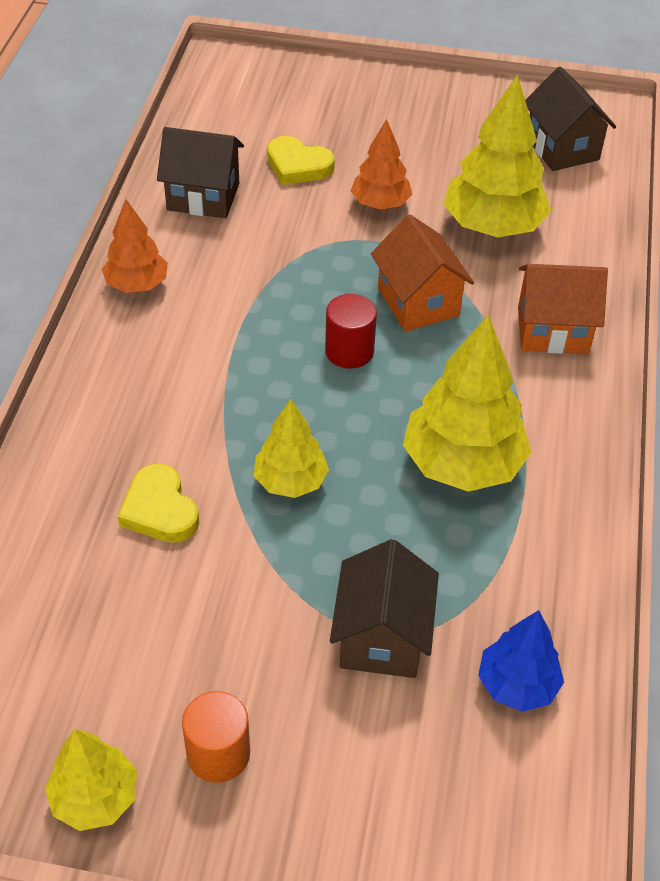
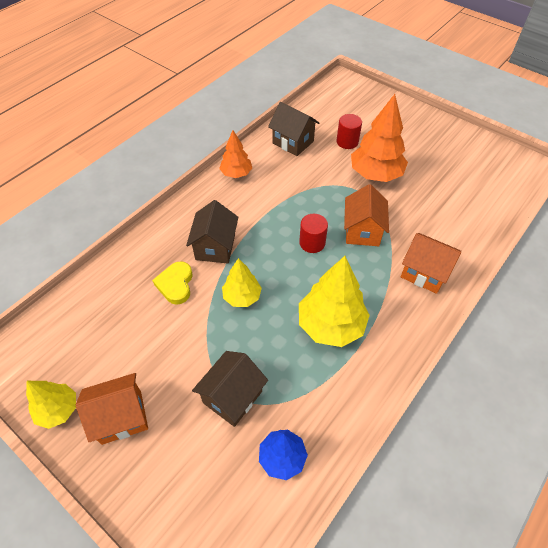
camera: 30 degrees right, 5 degrees up
(218, 754) = (121, 417): orange cylinder -> orange house
(298, 165) = (347, 142): yellow heart -> red cylinder
(380, 204) = (375, 174): orange tree -> orange tree, size x1.70
(492, 226) = (427, 206): yellow tree -> none
(562, 148) = (492, 177): brown house -> brown house (215, 247)

